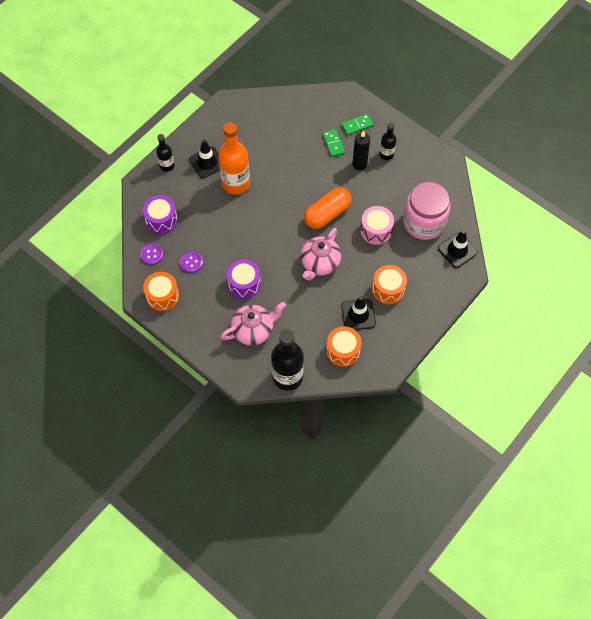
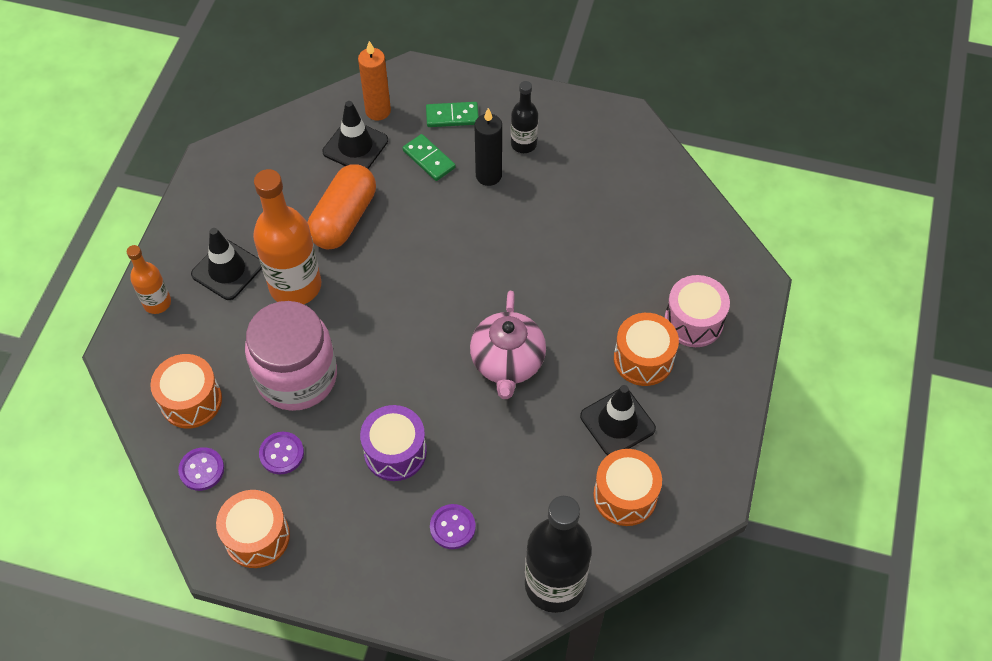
camera: 25 degrees left, 5 degrees down
(161, 220) = (191, 400): purple drum -> orange drum
(167, 166) = (157, 303): black bottle -> orange bottle
(253, 330) = (452, 527): pink teapot -> purple button
(320, 108) = (378, 111): none -> orange candle
(327, 214) = (478, 276): orange capsule -> orange capsule (344, 219)
(357, 125) = (452, 116): green domino -> green domino turned 45 degrees clockwise
(376, 230) = (572, 271): pink drum -> pink drum (693, 321)
(424, 222) = (641, 227): pink jar -> pink jar (297, 376)
(457, 250) = (717, 250): black traffic cone -> black traffic cone (355, 146)

